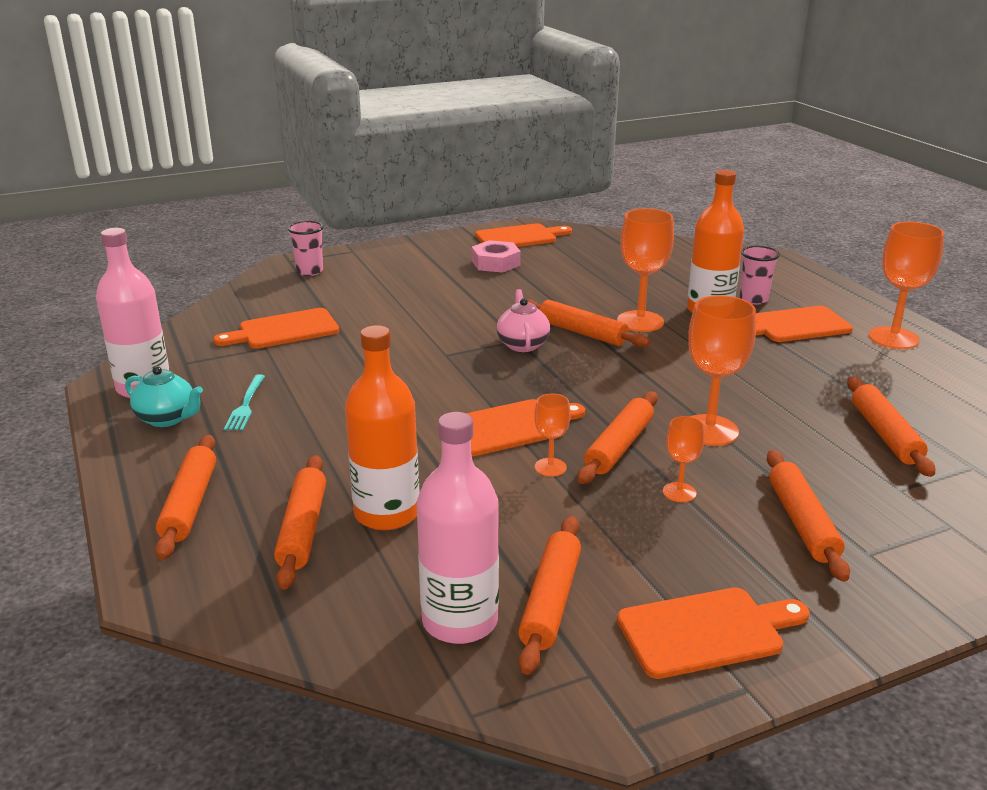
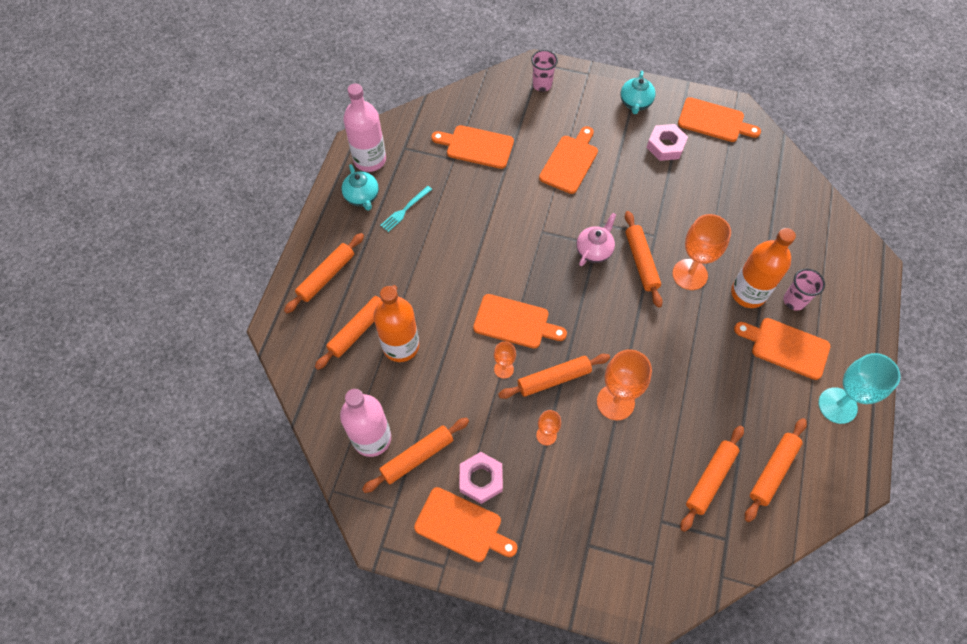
camera: 40 degrees right, 35 degrees up
(411, 303) = (570, 162): none -> orange cutting board
(428, 251) = (635, 103): none -> turquoise teapot
(663, 572) = (481, 479): none -> pink nut
(802, 523) = (581, 502): orange rolling pin -> orange rolling pin (773, 471)
(893, 338) = (837, 405): orange goblet -> turquoise goblet

